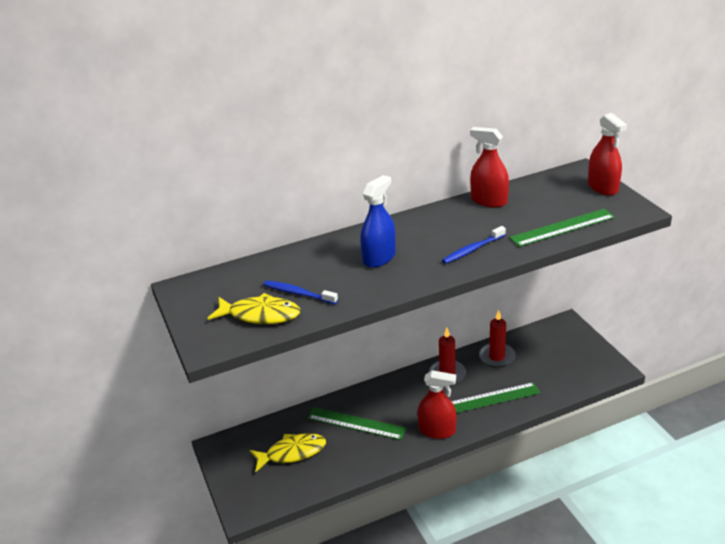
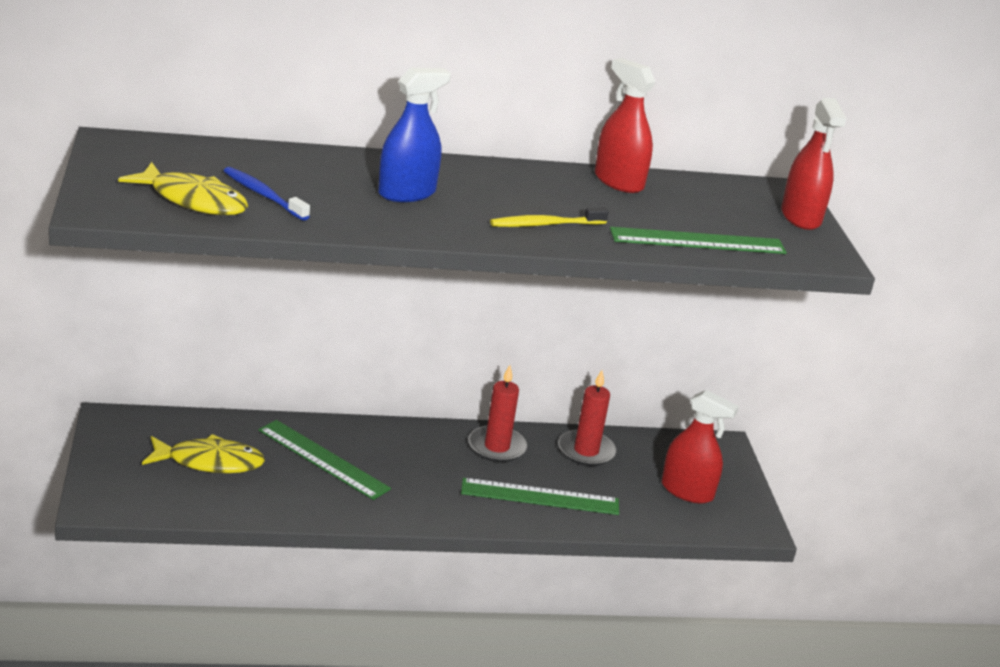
camera: 10 degrees right, 5 degrees down
(437, 430) = (433, 507): red spray bottle -> red spray bottle (687, 491)
(472, 250) = (545, 224): blue toothbrush -> yellow toothbrush

